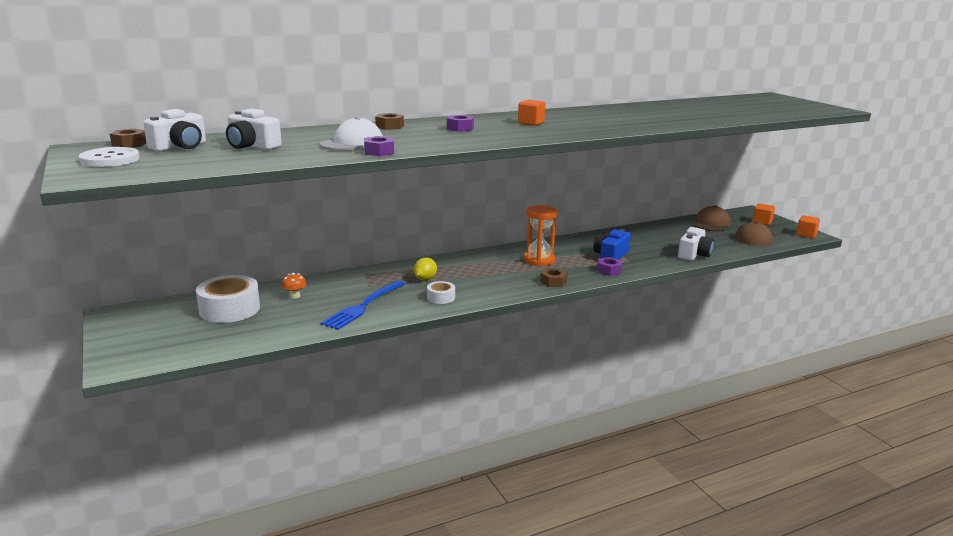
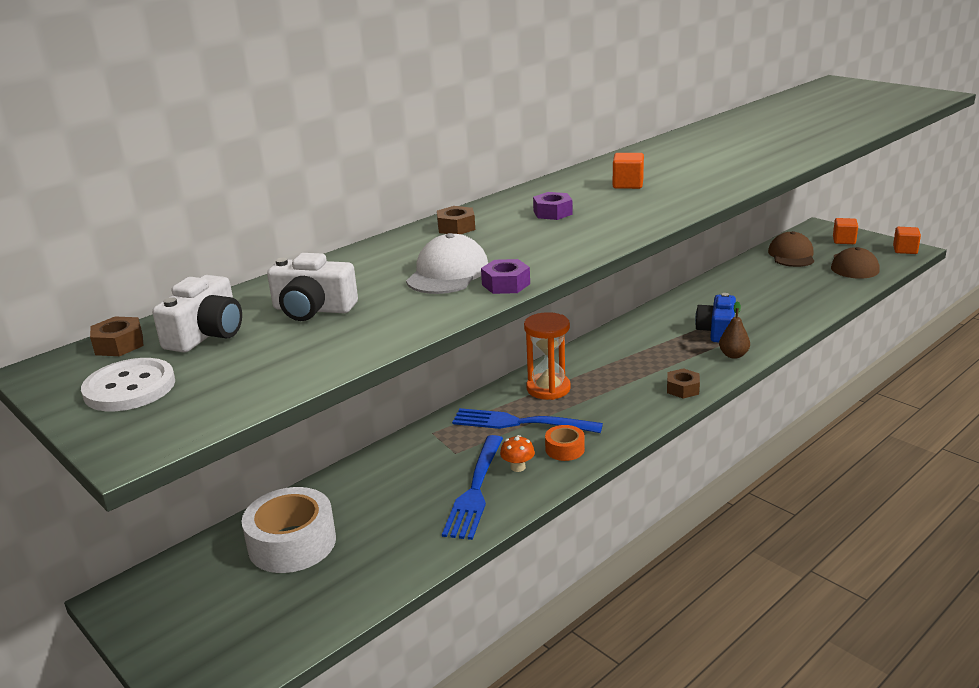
camera: 15 degrees left, 5 degrees up
(295, 296) = (367, 495): orange mushroom -> orange mushroom (518, 467)
(425, 279) = (520, 423): yellow lemon -> blue fork
(441, 297) = (565, 449): white tape -> orange tape
(539, 260) = (638, 357): orange hourglass -> orange hourglass (548, 388)
(609, 270) = (733, 355): purple nut -> brown pear
(694, 254) = (809, 307): white camera -> none

